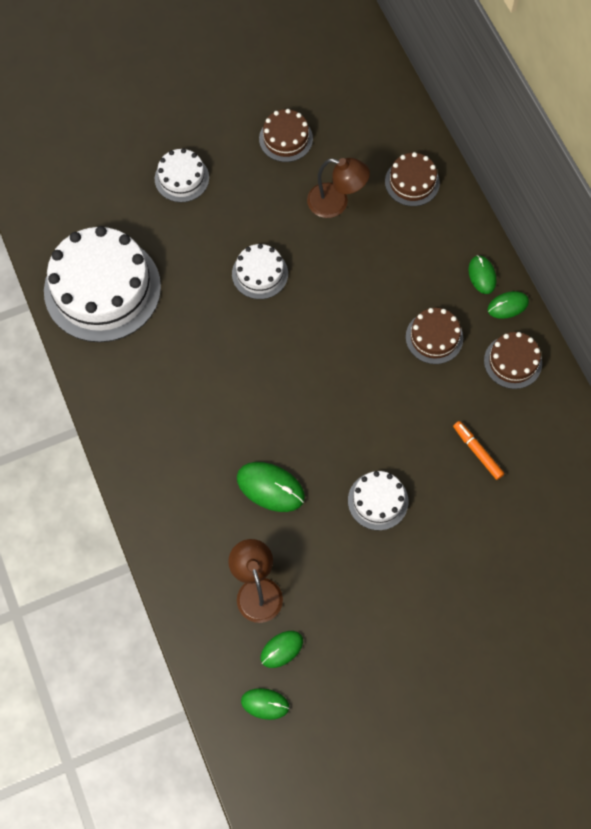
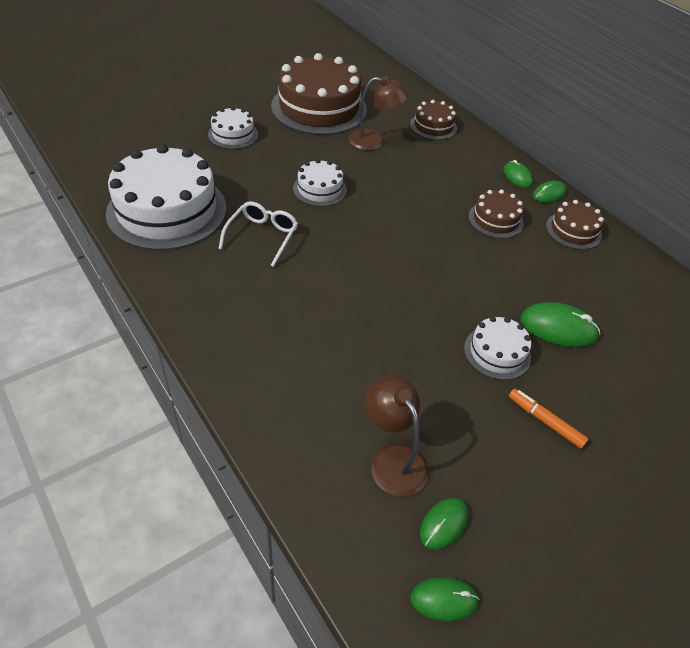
camera: 15 degrees left, 20 degrees down
(190, 334) = (262, 236): none -> white glasses
(270, 487) = (378, 354): green mouse -> green mouse (558, 328)
(286, 139) = (319, 108): brown cake -> brown cake, size x2.06
(477, 452) = (576, 300): orange marker -> orange marker (545, 421)

